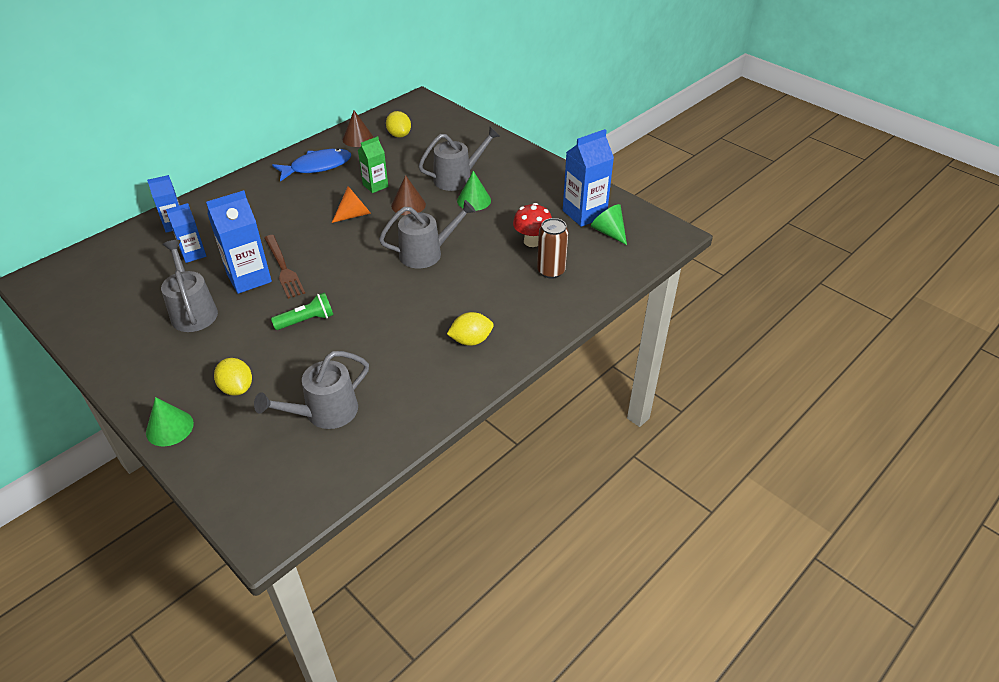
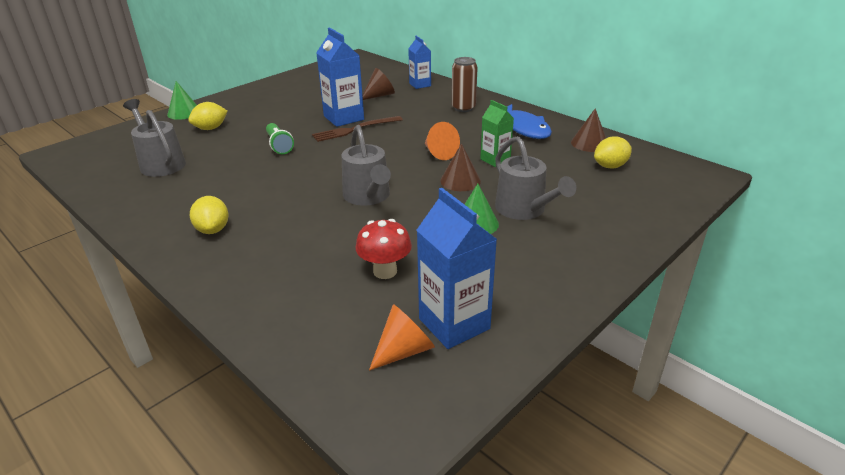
camera: 90 degrees right, 10 degrees down
(193, 254) = (379, 95): blue carton -> brown cone
(193, 311) = (306, 104): grey watering can -> none
(551, 271) = (318, 287): brown can -> brown can (463, 108)
(609, 232) = (404, 350): green cone -> orange cone

